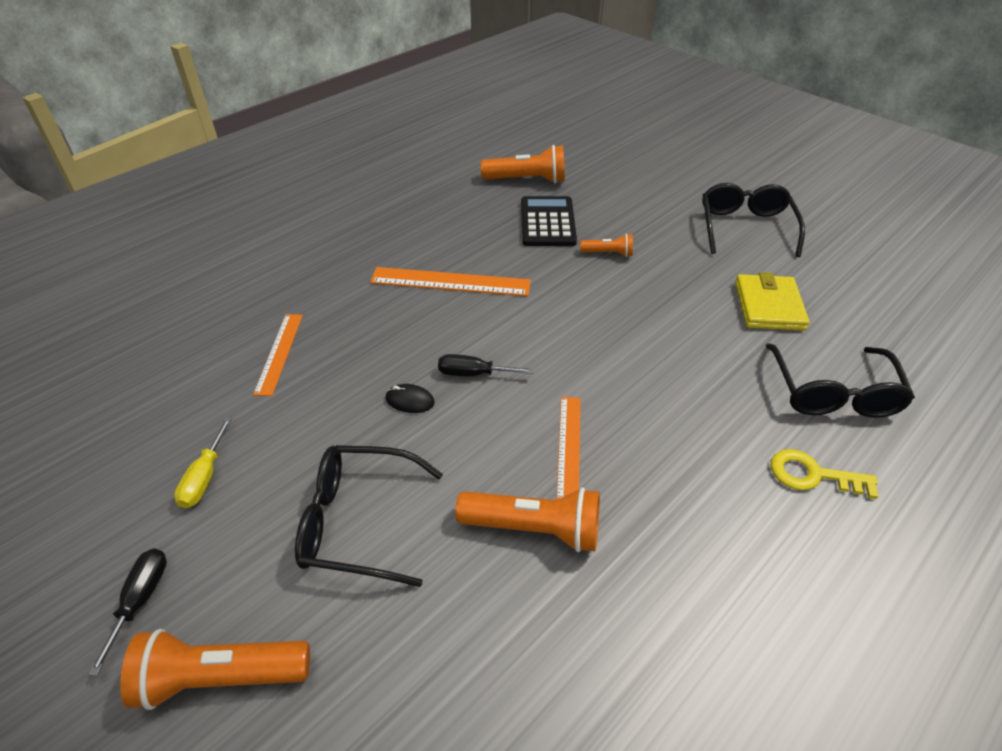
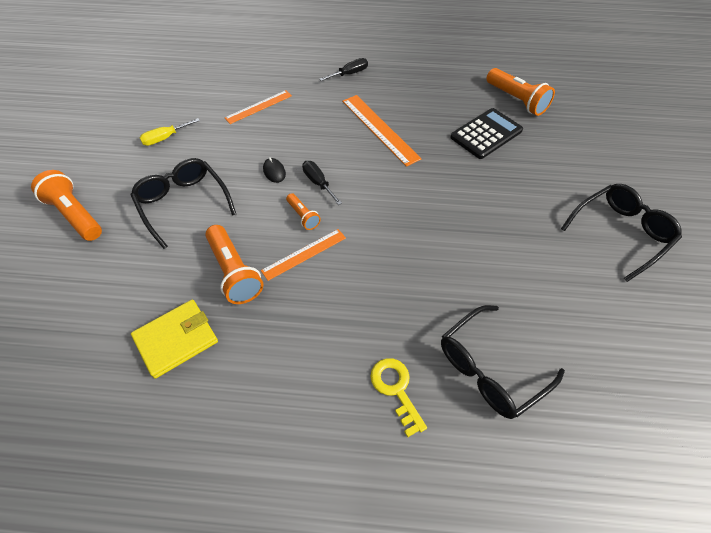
camera: 50 degrees right, 10 degrees up
(141, 600) = (92, 166): black screwdriver -> black screwdriver (349, 74)
(608, 253) = (492, 178): orange flashlight -> orange flashlight (303, 216)
(769, 306) = (543, 289): yellow wallet -> yellow wallet (176, 339)

